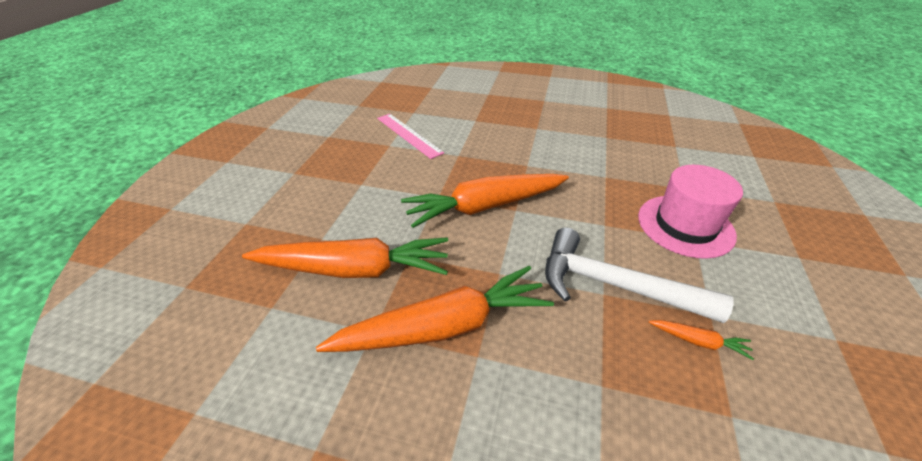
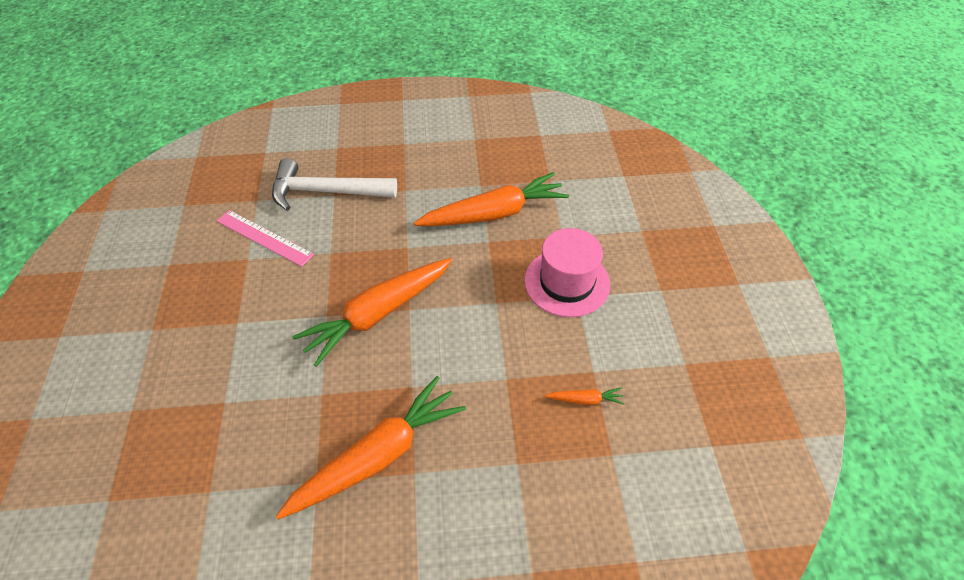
camera: 20 degrees left, 10 degrees up
(354, 269) = (273, 426): orange carrot -> orange carrot (494, 213)
(614, 285) = (514, 367): white hammer -> white hammer (326, 192)

